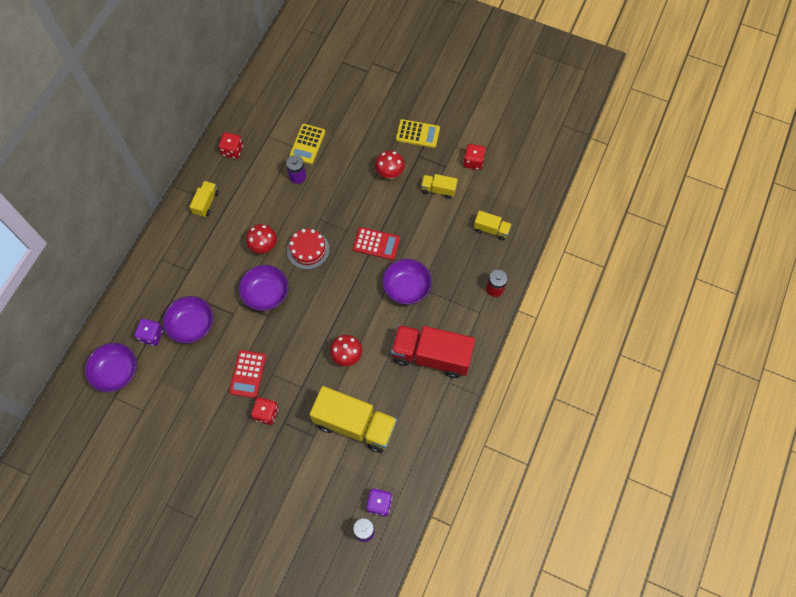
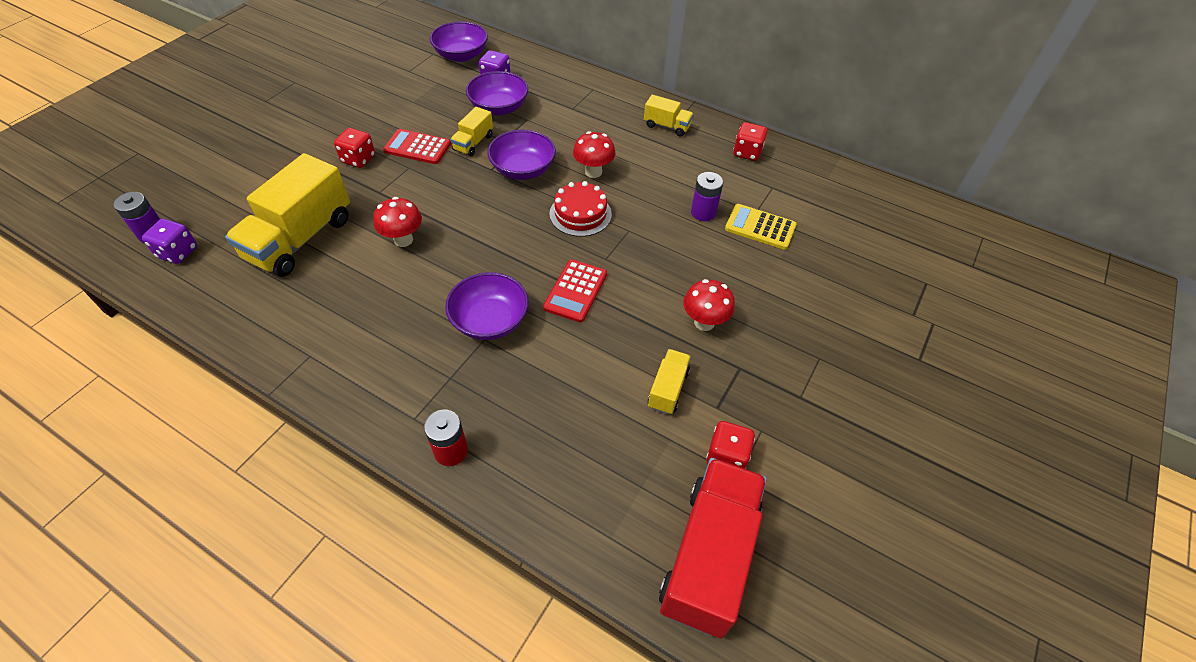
camera: 95 degrees right, 15 degrees down
(417, 134) = (787, 372): yellow calculator -> none
(431, 356) = (363, 338): red truck -> red truck (709, 556)
(491, 229) = (573, 465): yellow truck -> yellow truck (473, 143)

